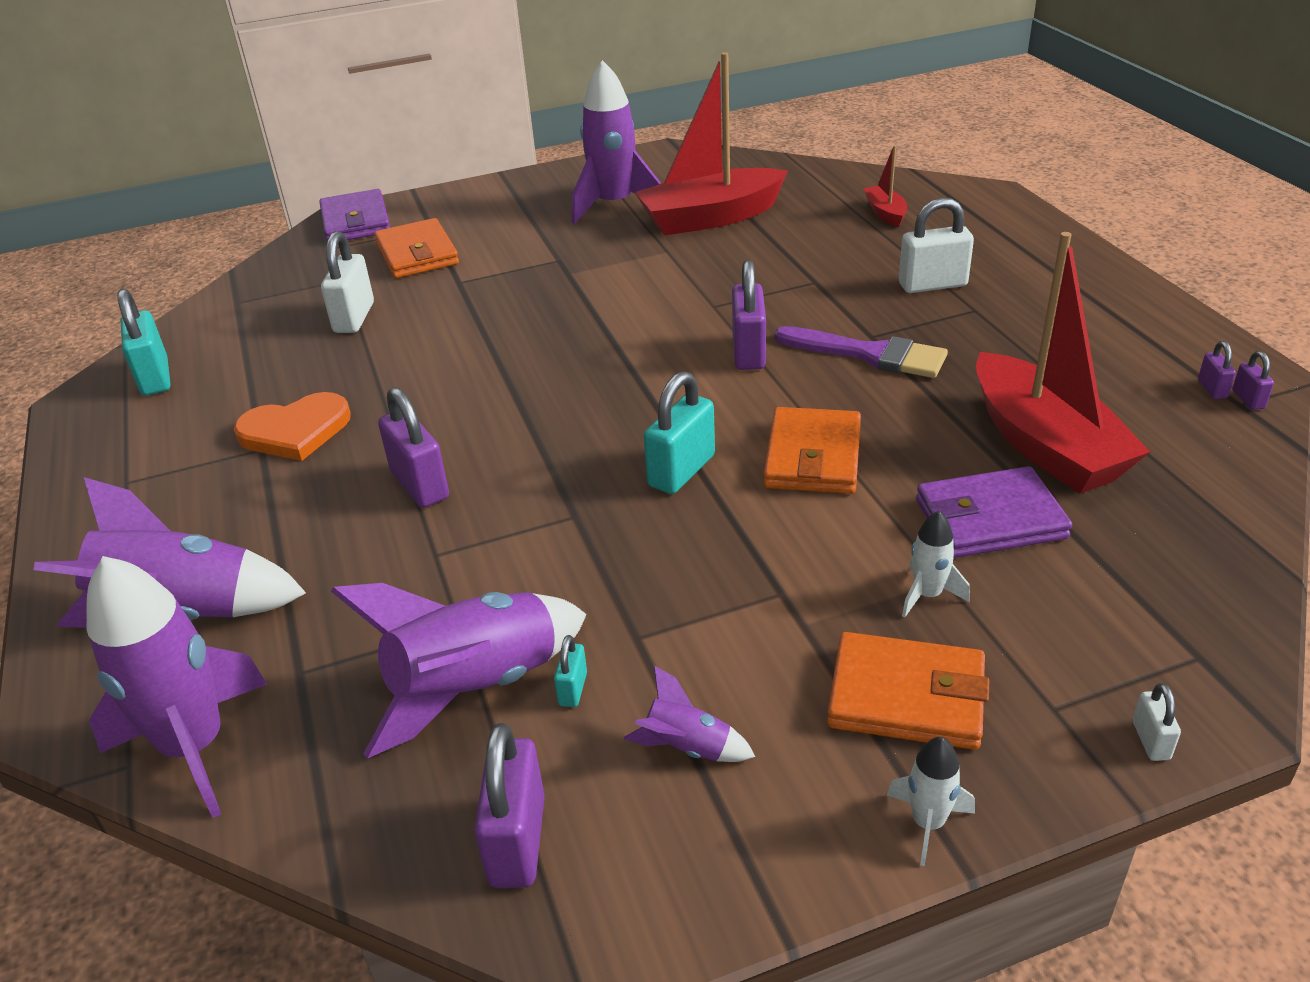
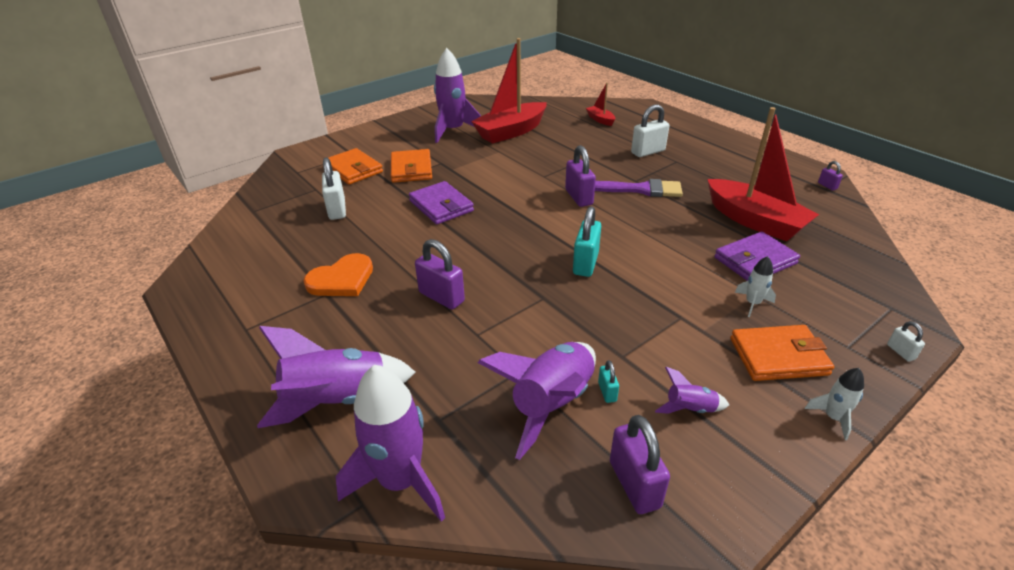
camera: 20 degrees left, 0 degrees up
(155, 378) = (225, 263): turquoise padlock -> none
(356, 222) = (302, 156): purple wallet -> purple wallet (441, 206)
(813, 457) = (648, 245): orange wallet -> orange wallet (411, 169)
(1212, 389) = (809, 183): purple padlock -> none

